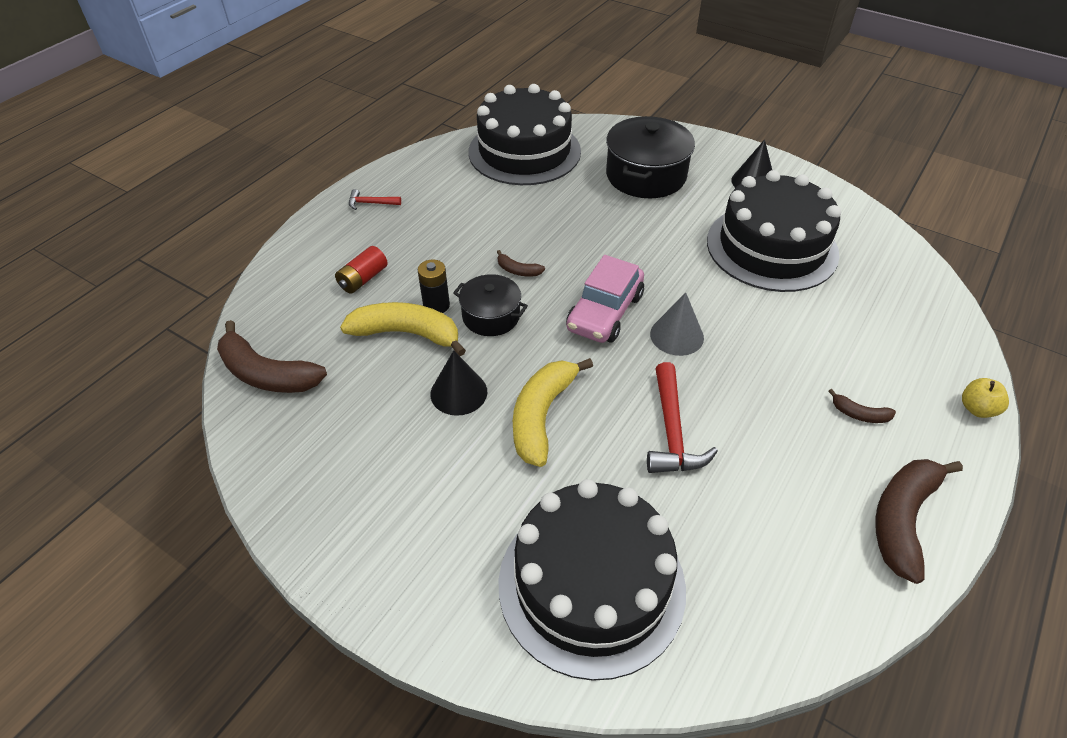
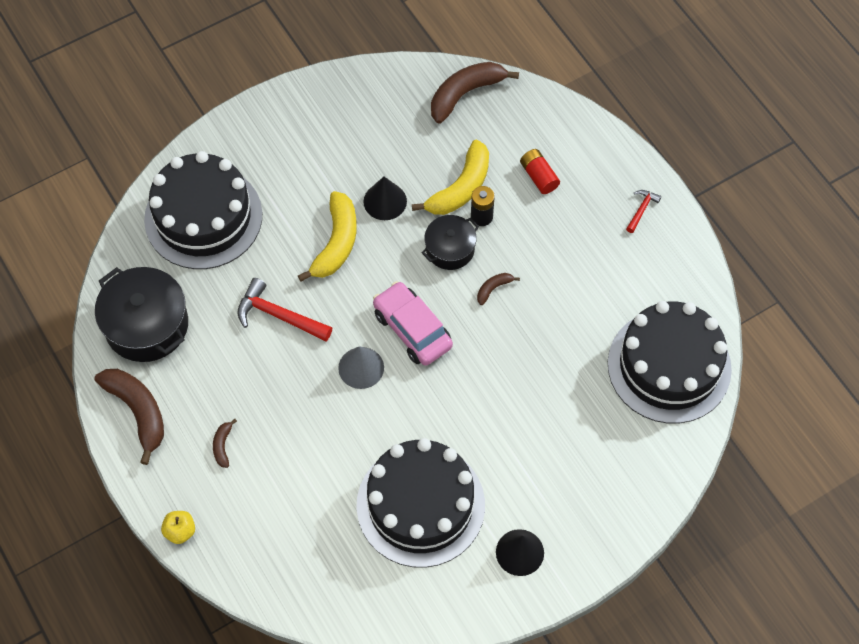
camera: 115 degrees right, 15 degrees up
(542, 416) = (336, 243): yellow banana -> yellow banana turned 60 degrees clockwise
(646, 175) = (577, 457): black pot -> black pot (146, 325)
(859, 414) = (223, 446): brown banana -> brown banana turned 45 degrees counterclockwise

